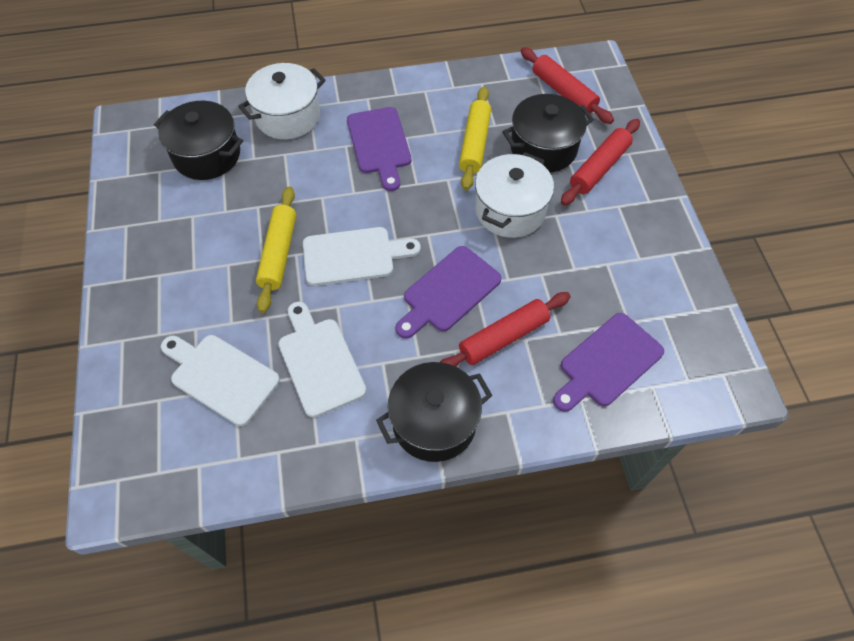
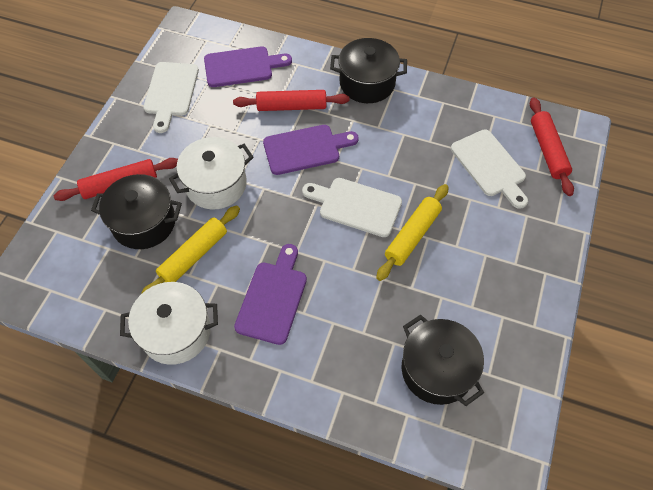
camera: 150 degrees left, 0 degrees up
(288, 116) = (338, 378): white pot -> white pot (176, 332)
(319, 362) = (419, 145): white cutting board -> white cutting board (171, 92)
(563, 92) = (74, 268): red rolling pin -> red rolling pin (547, 150)

